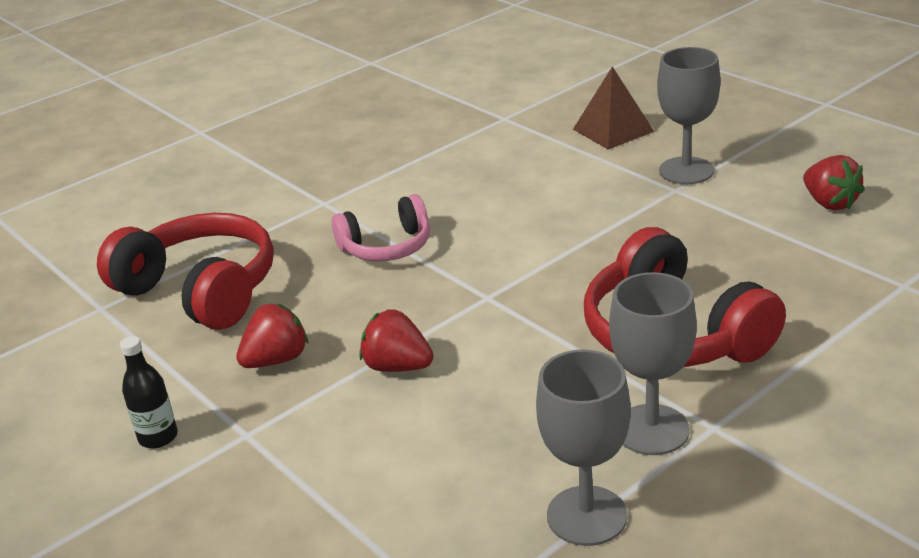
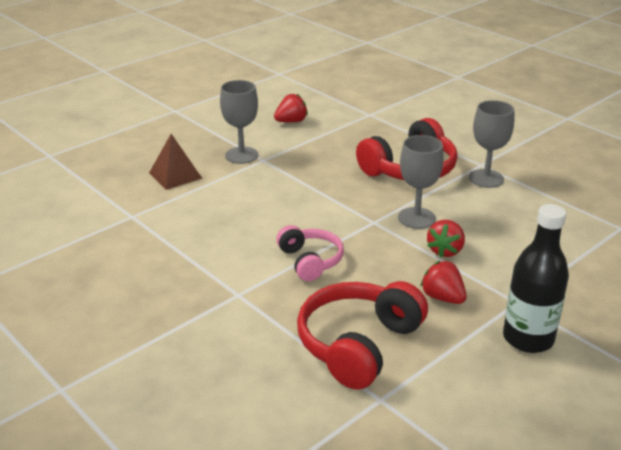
camera: 95 degrees left, 0 degrees up
(158, 437) = (528, 338): black bottle -> black bottle, size x1.96
(587, 516) = (548, 196): grey goblet -> grey goblet (416, 218)

